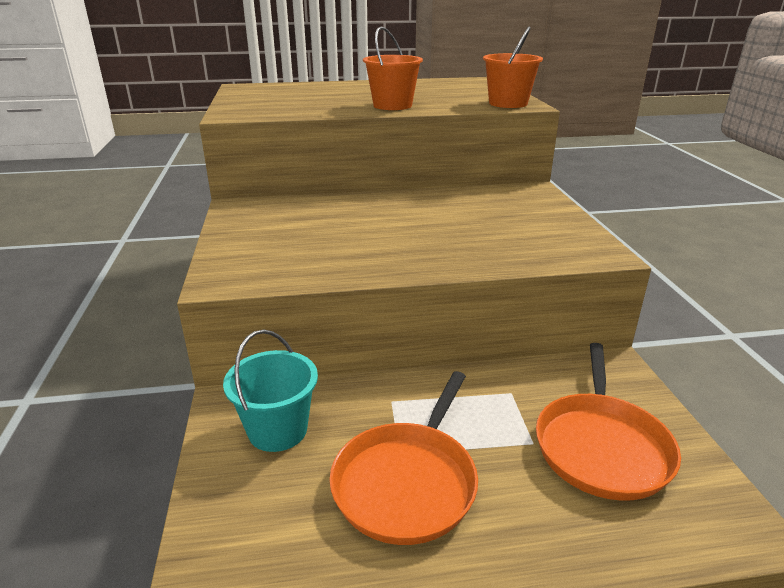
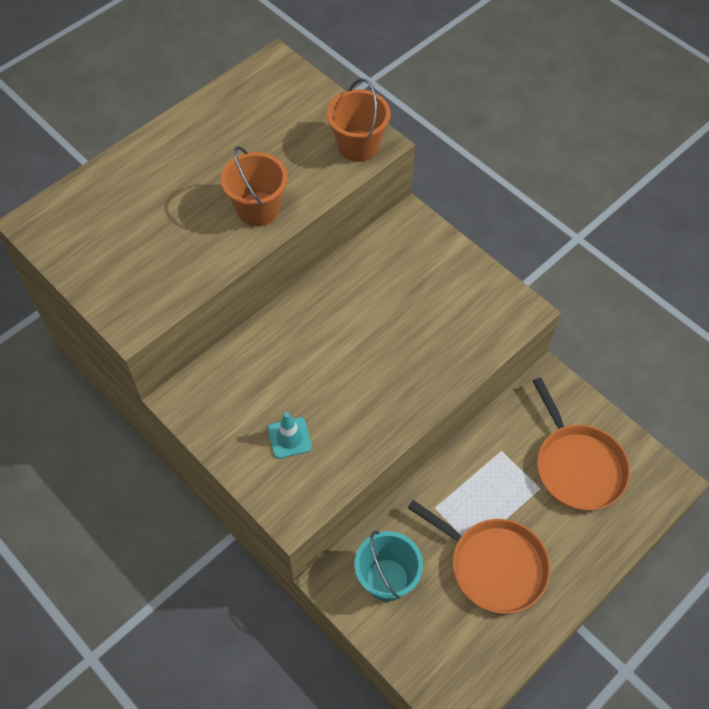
camera: 35 degrees left, 30 degrees up
(284, 245) = (289, 438): none -> turquoise traffic cone
(407, 482) = (493, 565): orange pan -> orange pan turned 45 degrees counterclockwise

